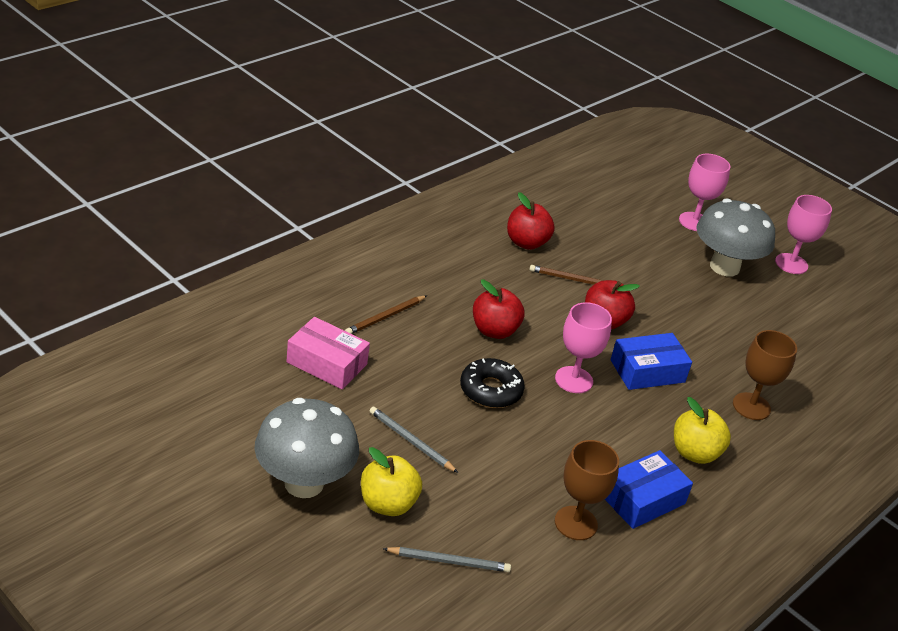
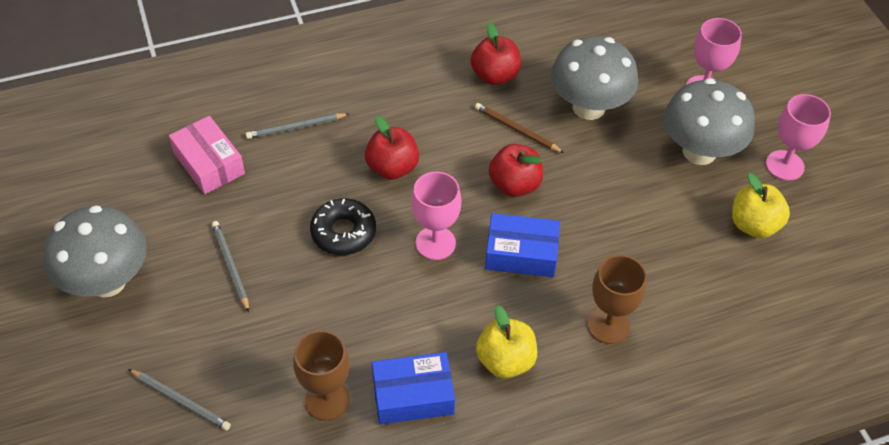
camera: 30 degrees right, 15 degrees up
(385, 317) = (296, 127): brown pencil -> grey pencil
(388, 504) = (166, 324): yellow apple -> yellow apple (753, 225)
(618, 252) = (588, 107): none -> grey mushroom

